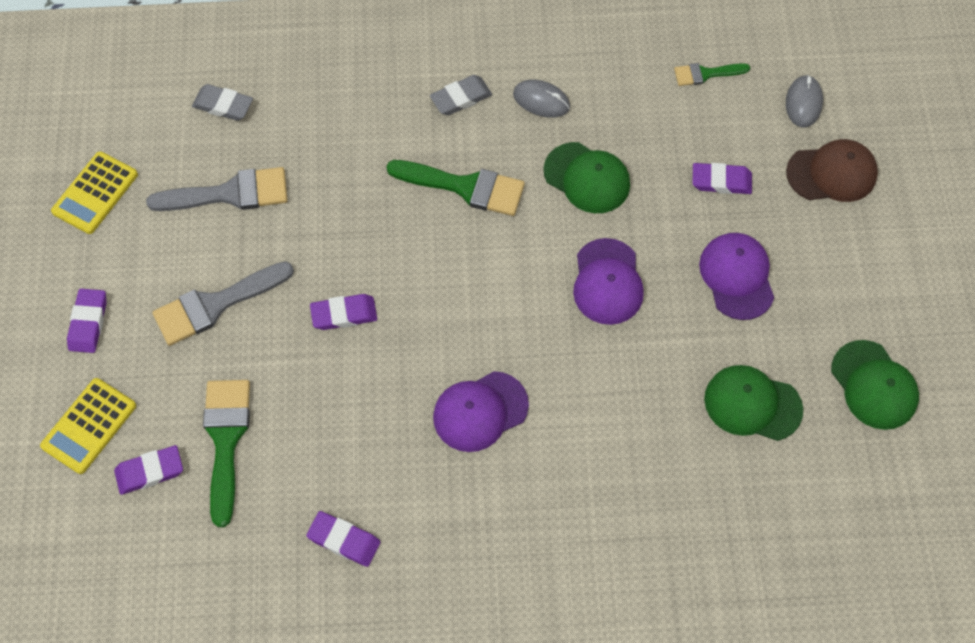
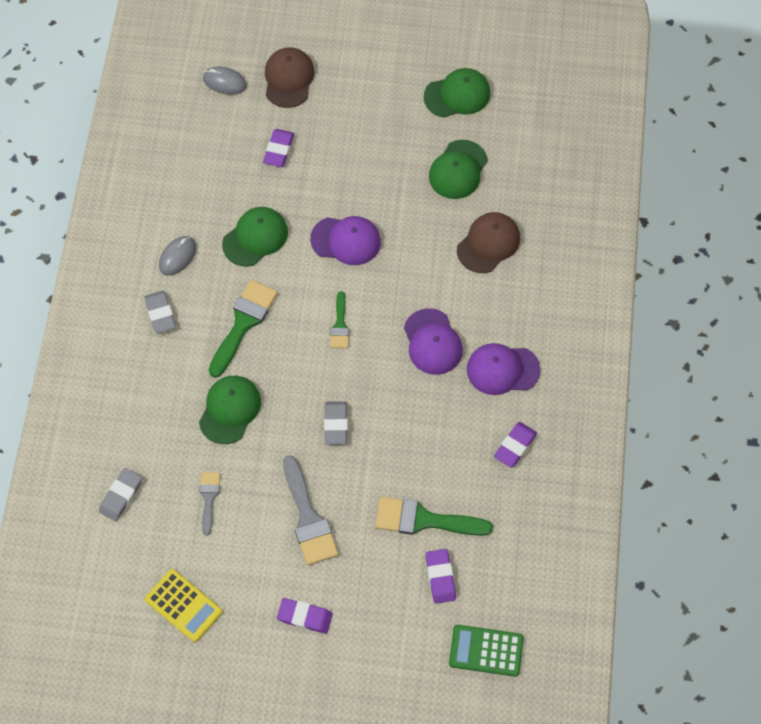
camera: 80 degrees left, 0 degrees up
(54, 543) = (486, 650): none -> green calculator
(89, 426) = (395, 620): yellow calculator -> none
(230, 193) = (209, 498): grey brush -> grey brush, size x0.57
(344, 314) = (335, 424): purple eraser -> grey eraser
(346, 194) = (230, 410): none -> green cap
(645, 461) = (488, 243): none -> brown cap
(705, 74) = (182, 139): green brush -> green brush (340, 325)
(737, 277) = (359, 157): purple cap -> purple cap (502, 370)

